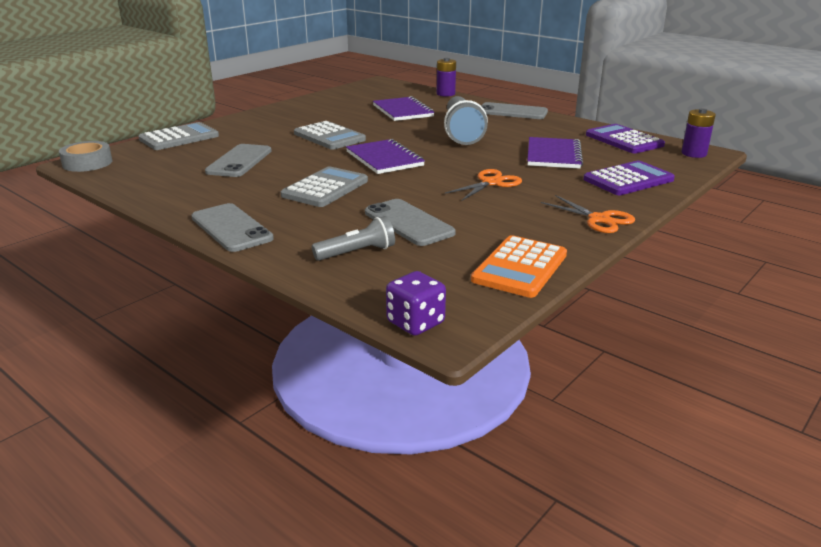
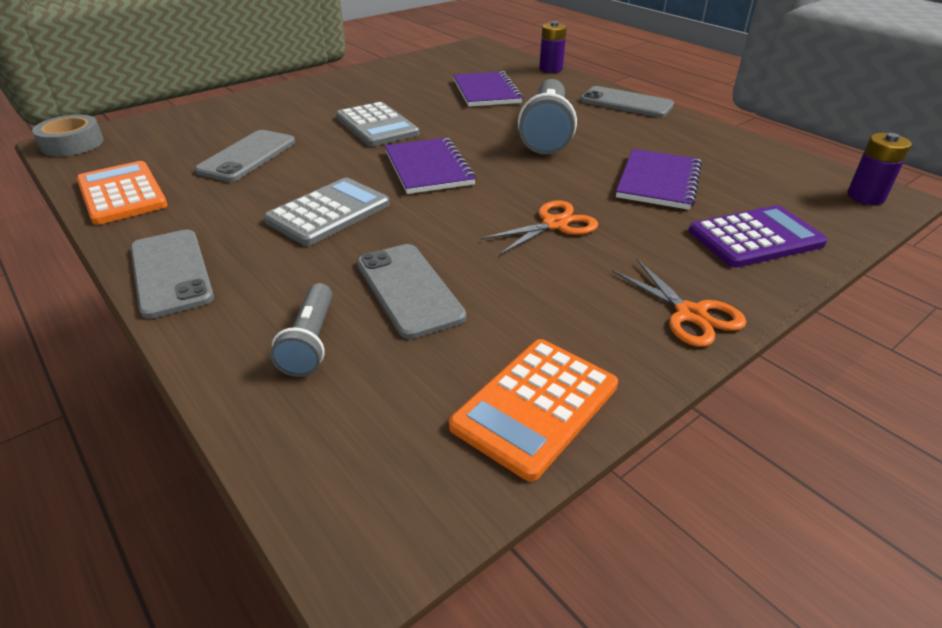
camera: 10 degrees right, 10 degrees up
(156, 189) = (121, 194): none -> orange calculator
(179, 138) = (199, 113): grey calculator -> none
(357, 253) = (310, 342): grey flashlight -> grey flashlight turned 105 degrees clockwise
(415, 323) = (323, 516): purple dice -> none
(624, 140) = (766, 163): purple calculator -> none

